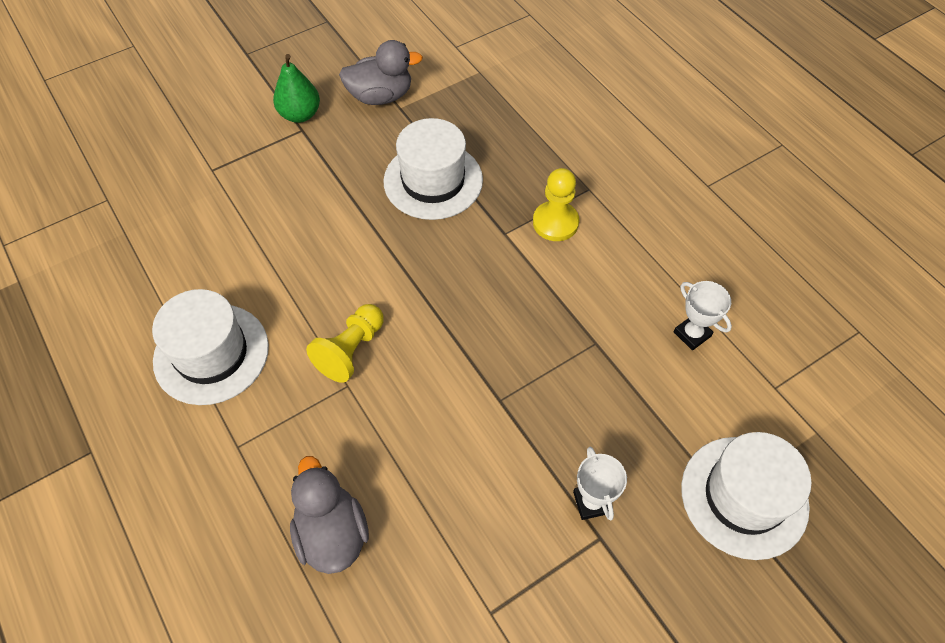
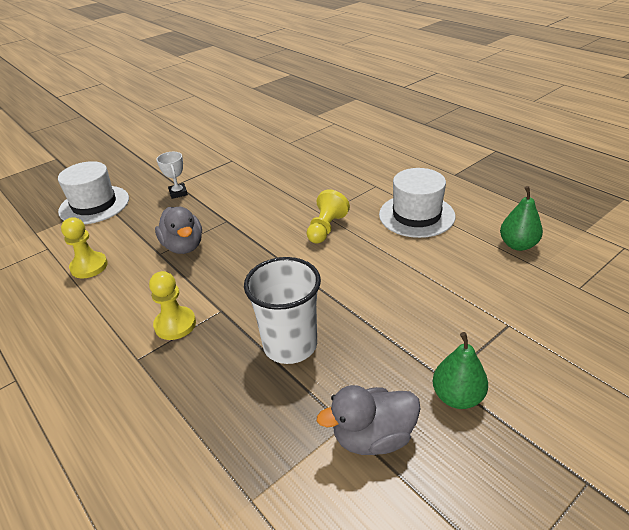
camera: 175 degrees right, 20 degrees down
(119, 271) = (518, 245): none -> green pear
(332, 533) = (311, 169): grey duck -> grey duck (183, 246)
(433, 181) = (290, 345): white hat -> white cup
(692, 334) = (89, 266): white trophy -> yellow pawn

